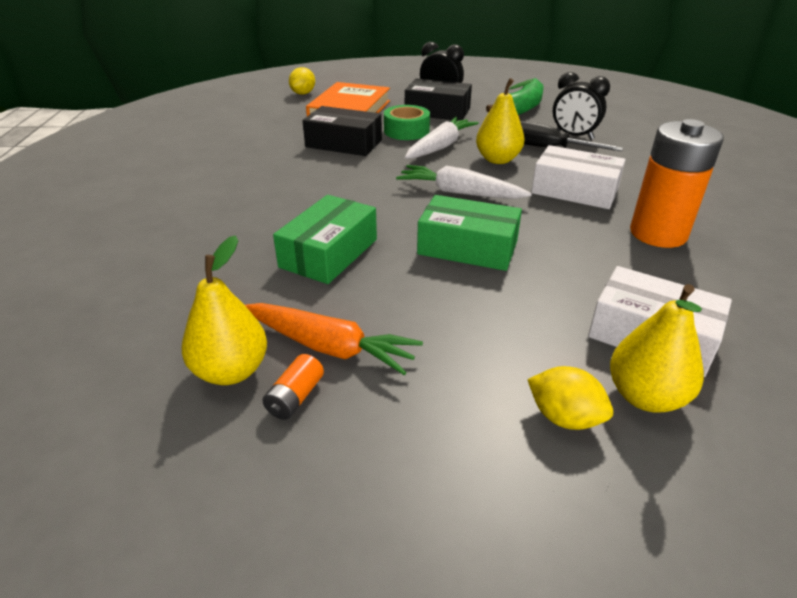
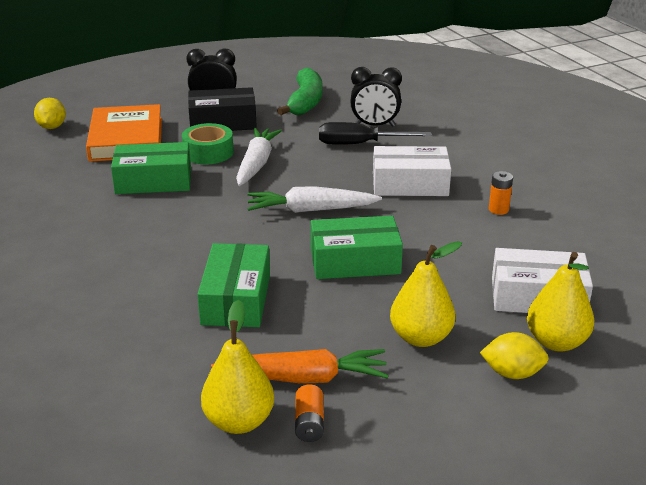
camera: 25 degrees left, 5 degrees down
(344, 143) = (153, 181): black box -> green box
(498, 159) = (321, 166): yellow pear -> yellow pear (421, 337)
(658, 233) = (498, 209): orange battery -> orange battery, size x0.41

